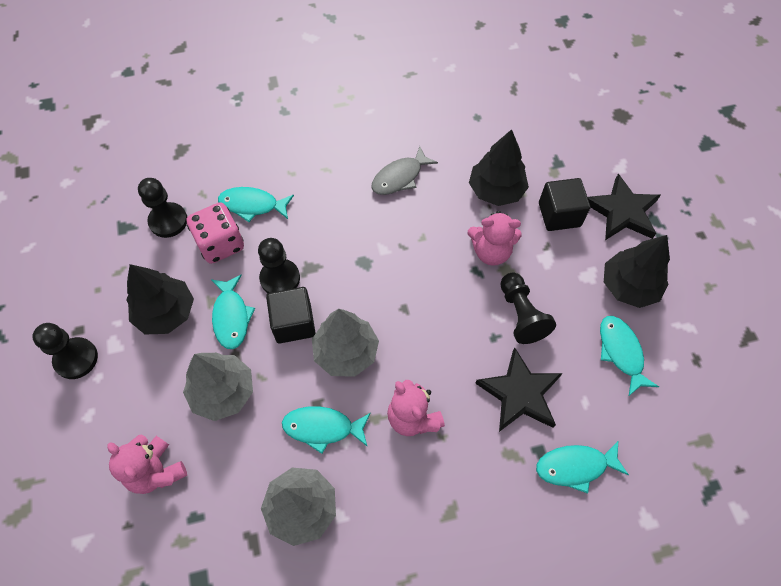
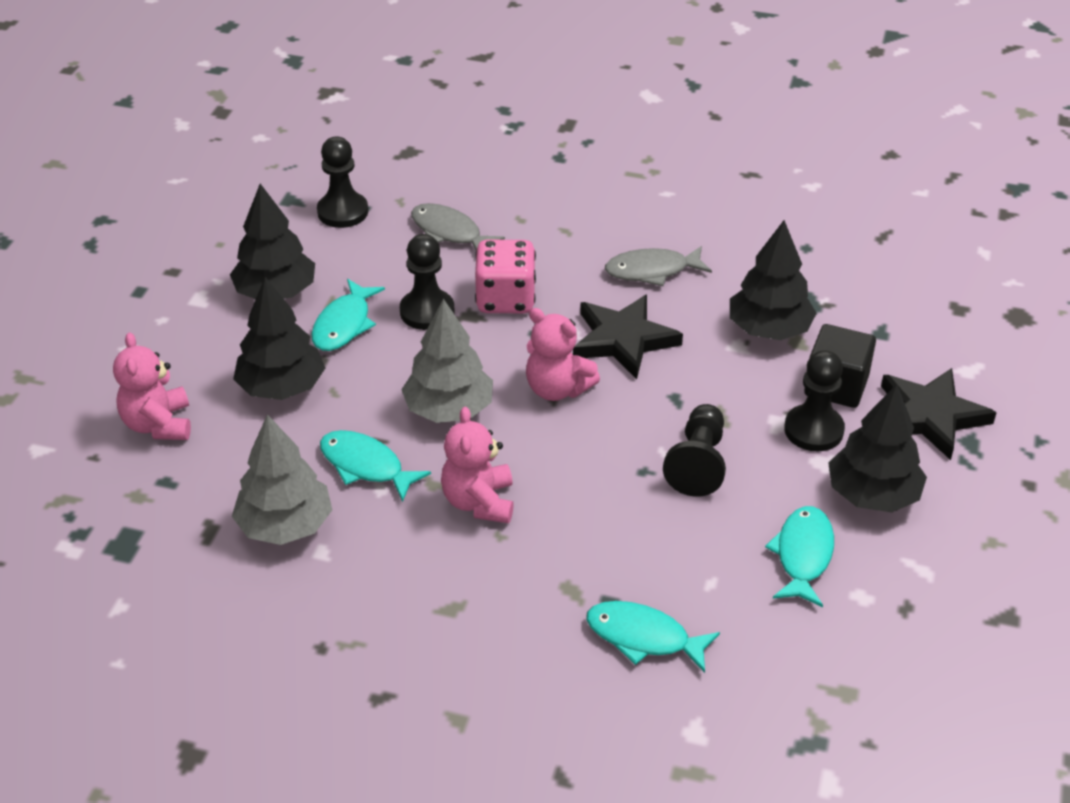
camera: 30 degrees right, 20 degrees down
(76, 359) = (152, 295): black pawn -> black pawn (813, 430)
(220, 244) = (384, 254): pink dice -> pink dice (505, 299)
(223, 392) = (282, 387): grey tree -> black tree
(252, 205) = (449, 232): turquoise fish -> grey fish
(294, 323) = (410, 358): black cube -> none
(491, 252) = (710, 387): pink teddy bear -> pink teddy bear (557, 389)
(520, 393) = (631, 537): black star -> black star (623, 340)

